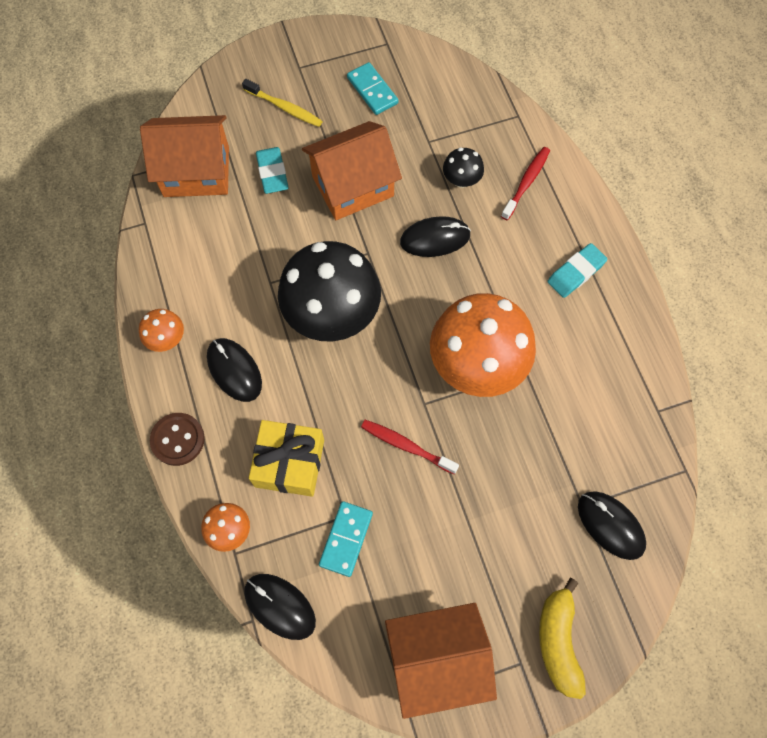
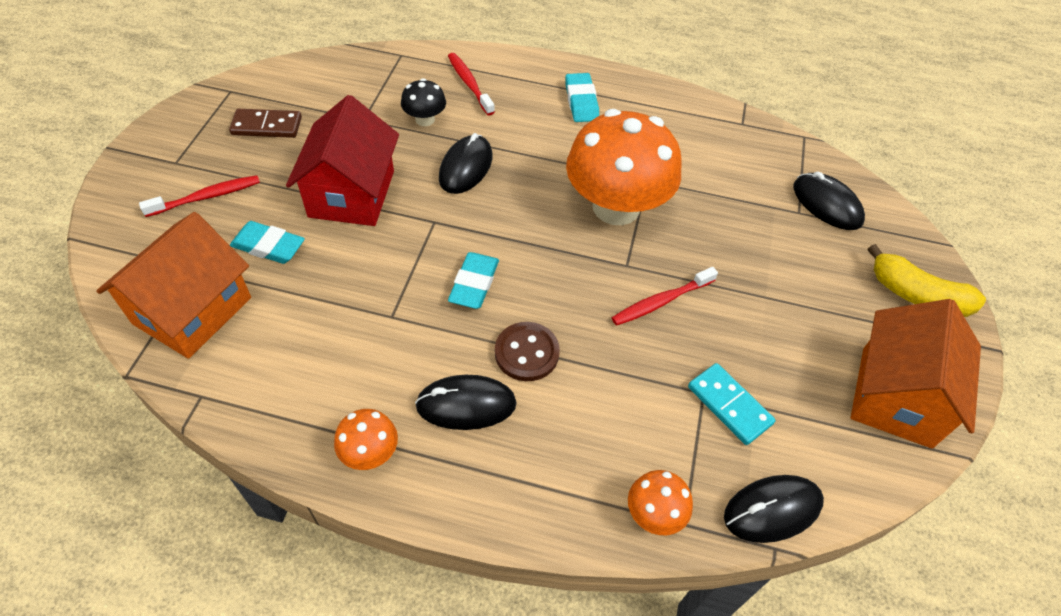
camera: 60 degrees left, 15 degrees down
(178, 439) = (506, 510): brown button -> brown button (526, 353)
(284, 107) = (206, 197): yellow toothbrush -> red toothbrush
(289, 463) = (612, 411): yellow gift -> none
(332, 314) = (474, 283): black mushroom -> turquoise eraser
(352, 186) = (352, 194): orange house -> red house
(372, 90) = (267, 126): turquoise domino -> brown domino
(610, 525) = (827, 204): black mouse -> black mouse turned 60 degrees clockwise

